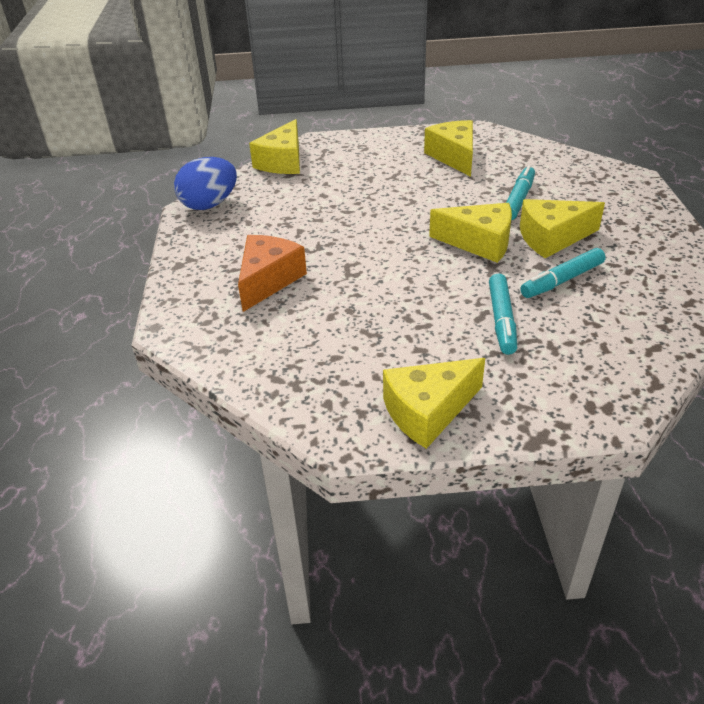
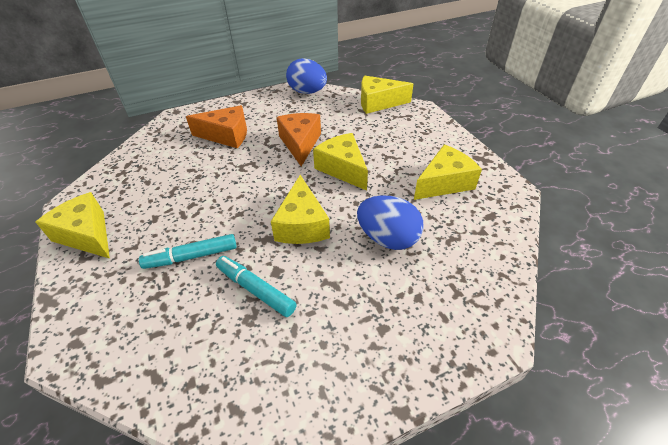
camera: 70 degrees right, 5 degrees up
(330, 225) = (300, 143): none -> orange cheese
(518, 199) = (388, 238): turquoise marker -> blue egg
(552, 238) = (326, 273): yellow cheese -> yellow cheese (343, 168)

